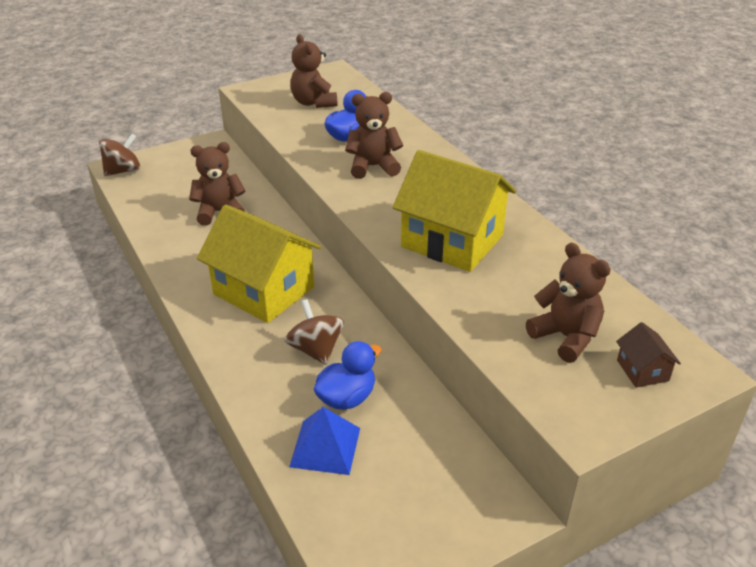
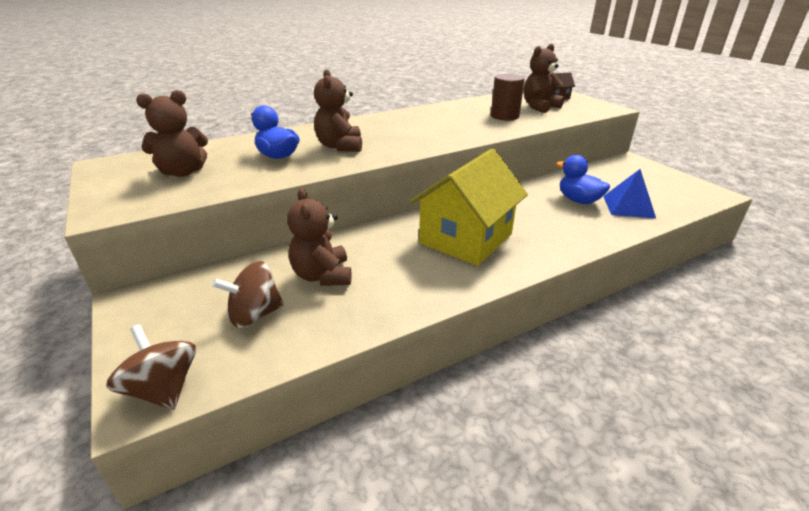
camera: 90 degrees left, 5 degrees down
(316, 349) = (534, 212): brown spinning top -> brown spinning top (255, 315)
(452, 241) = (452, 125): yellow house -> none
(504, 292) = (504, 116): none -> brown cylinder

